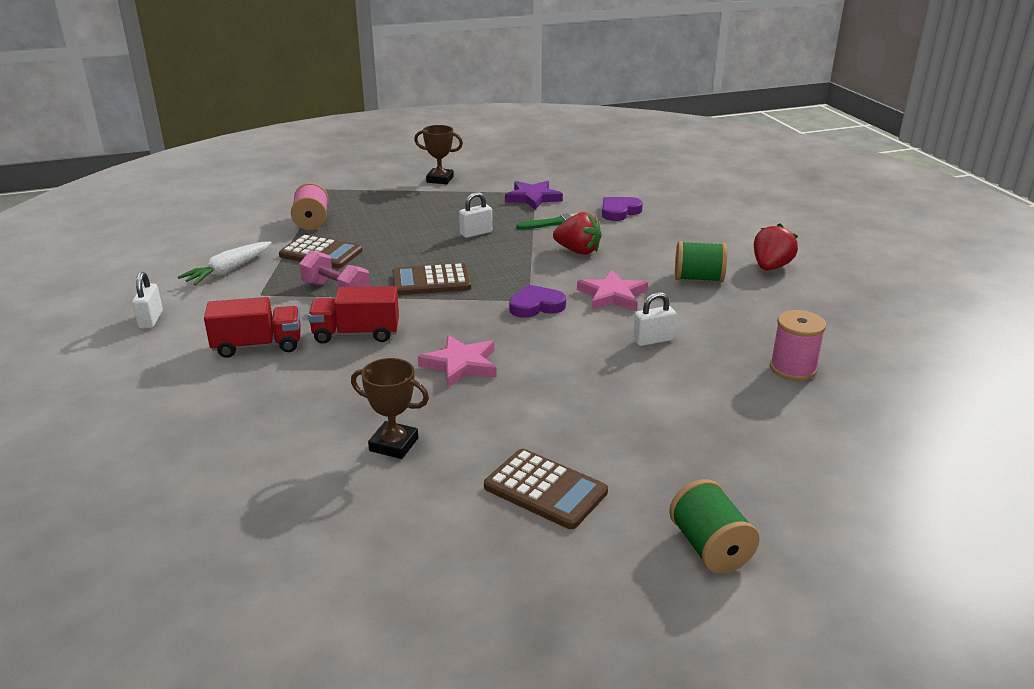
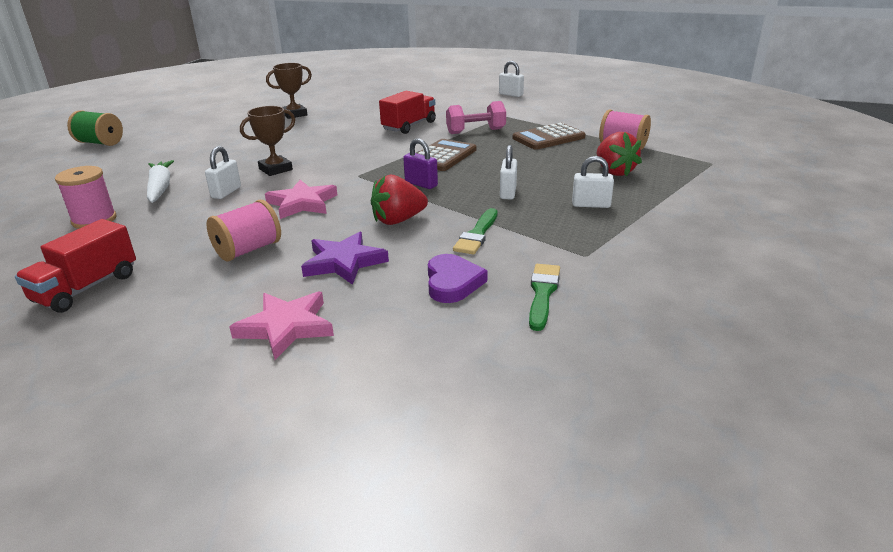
camera: 130 degrees right, 0 degrees up
(228, 270) = (556, 114): white carrot -> white carrot (160, 188)
(258, 346) = (438, 107): red truck -> red truck (86, 288)
(440, 179) = (692, 217): brown trophy -> brown trophy (275, 169)
(460, 206) = (591, 205): none -> white padlock
(460, 365) = (325, 139): pink star -> pink star (286, 327)
(506, 267) = (421, 184): none -> purple padlock
(533, 198) = (567, 248): purple star -> purple star (344, 262)
(536, 306) = (344, 175): purple heart -> none
(545, 490) = (201, 129): brown calculator -> none
(591, 191) = (542, 293): none -> green brush
(698, 278) = (248, 250): green spool -> pink spool
(770, 267) = (181, 301): red strawberry -> red strawberry (614, 172)

